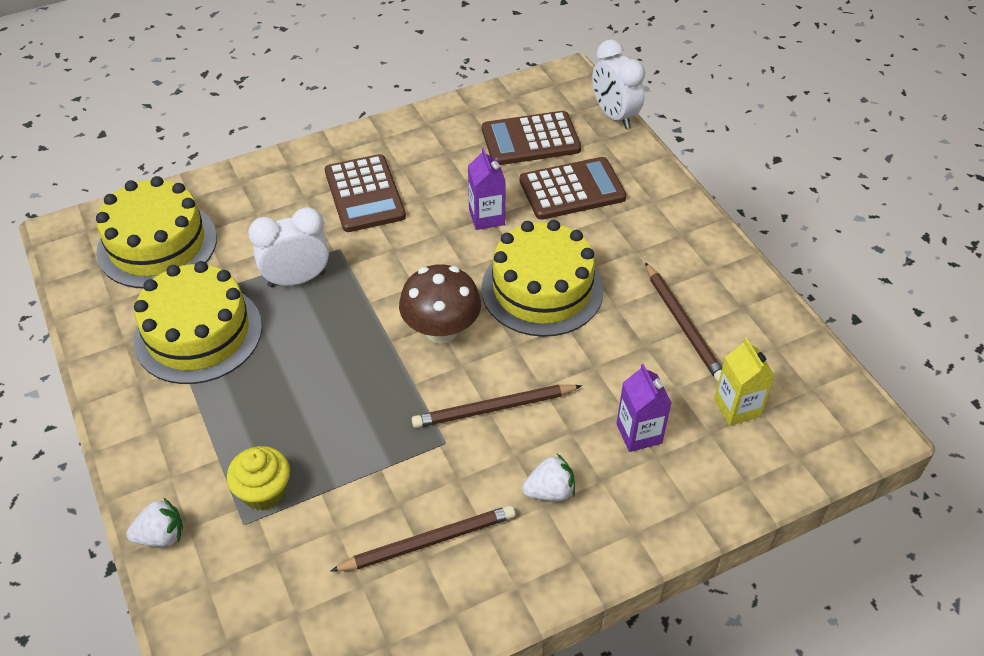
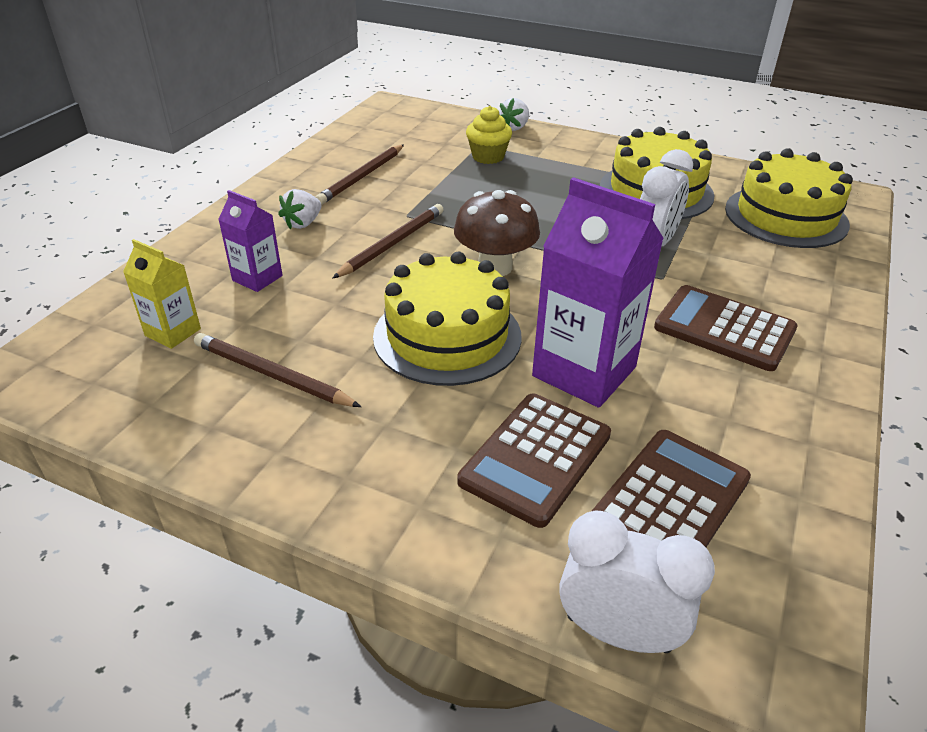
camera: 140 degrees right, 10 degrees down
(486, 217) = (584, 371): purple carton -> purple carton, size x1.88

